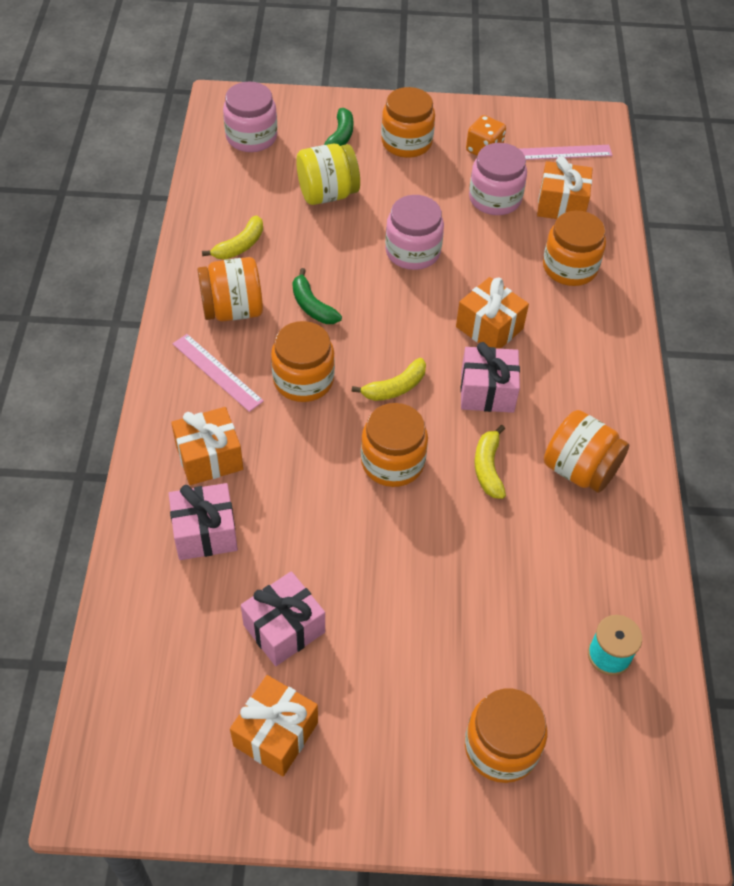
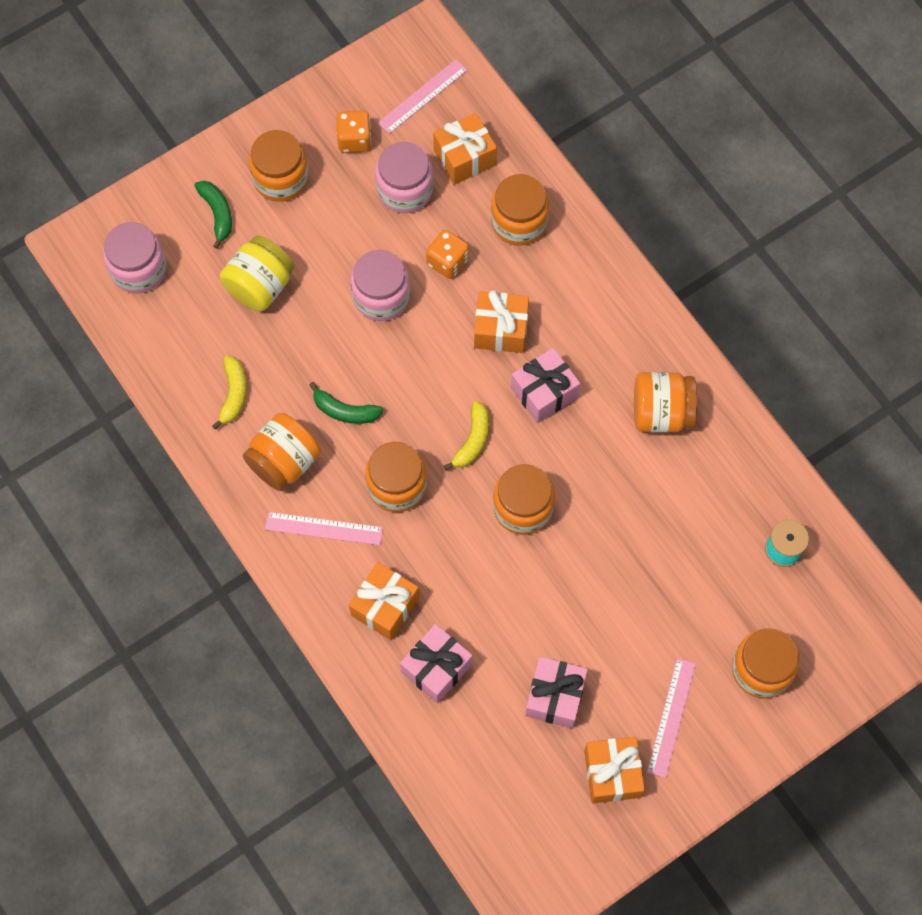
camera: 35 degrees left, 15 degrees up
(376, 726) = (671, 717): none -> pink ruler
(486, 260) = (447, 262): none -> orange dice
(488, 468) = (595, 460): yellow banana -> none

